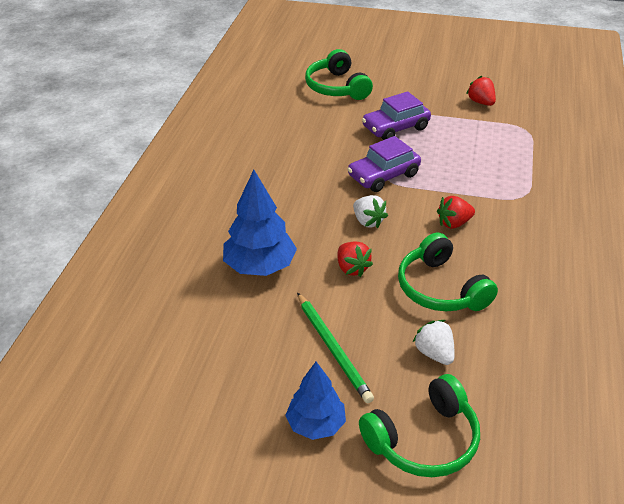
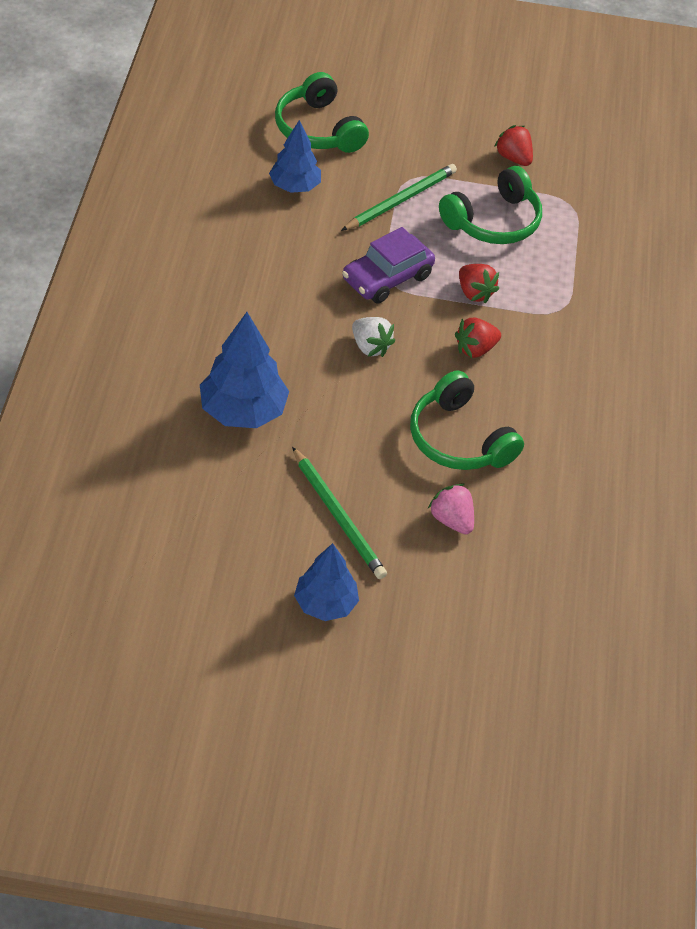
camera: 10 degrees left, 10 degrees up
(317, 120) = (295, 186): none -> blue tree
(352, 268) = (354, 413): red strawberry -> red strawberry (474, 293)
(395, 128) = (400, 200): purple car -> green pencil
(424, 440) = (440, 618): green headphones -> green headphones (493, 221)
(434, 353) = (452, 520): white strawberry -> pink strawberry

